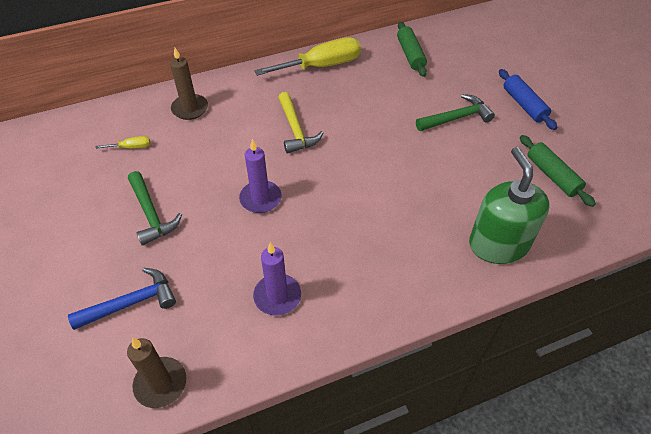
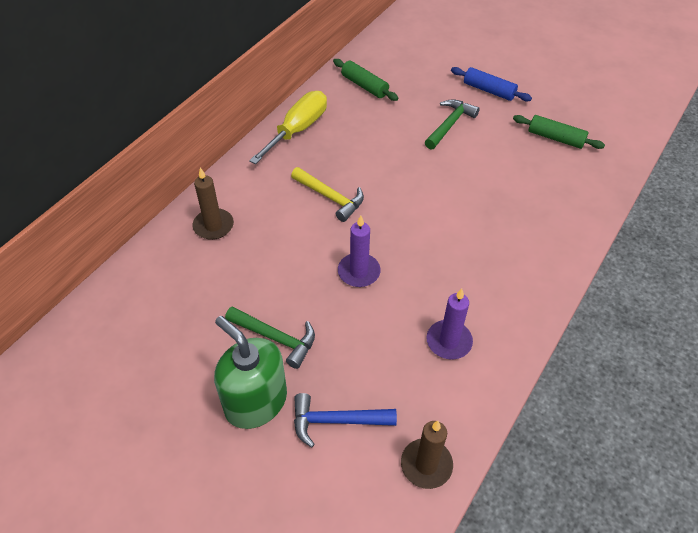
camera: 35 degrees left, 0 degrees up
(131, 147) = (193, 290): yellow screwdriver -> none
(131, 303) = (336, 421): blue hammer -> blue hammer turned 120 degrees counterclockwise
(498, 244) = (565, 210): green soap dispenser -> green soap dispenser (255, 402)

